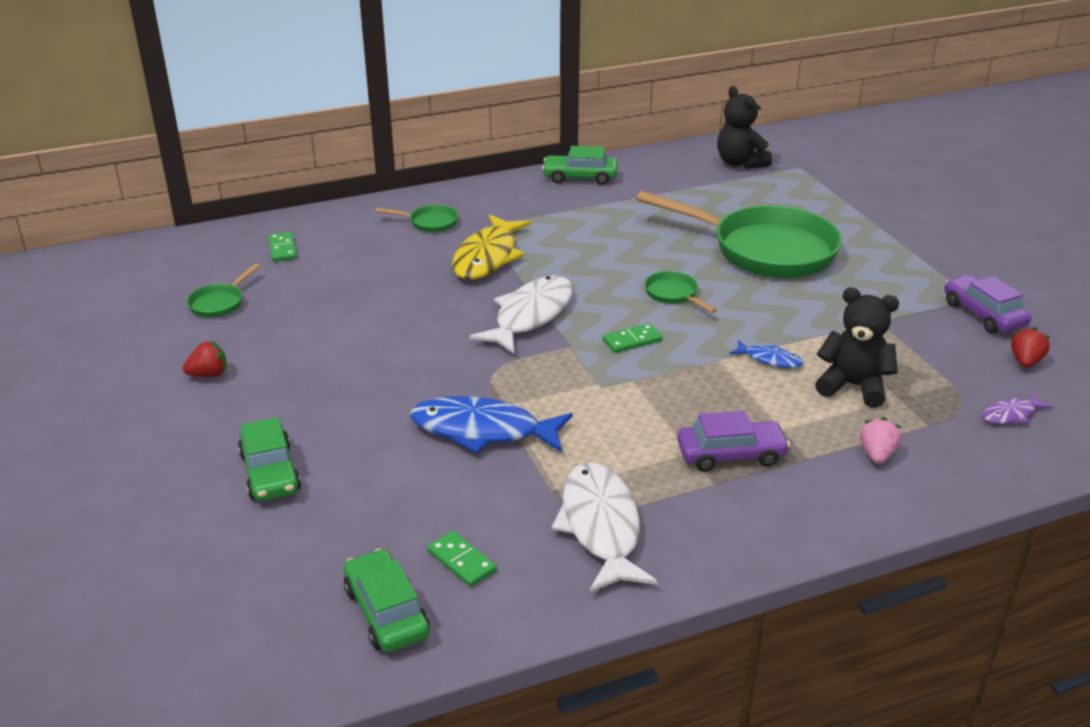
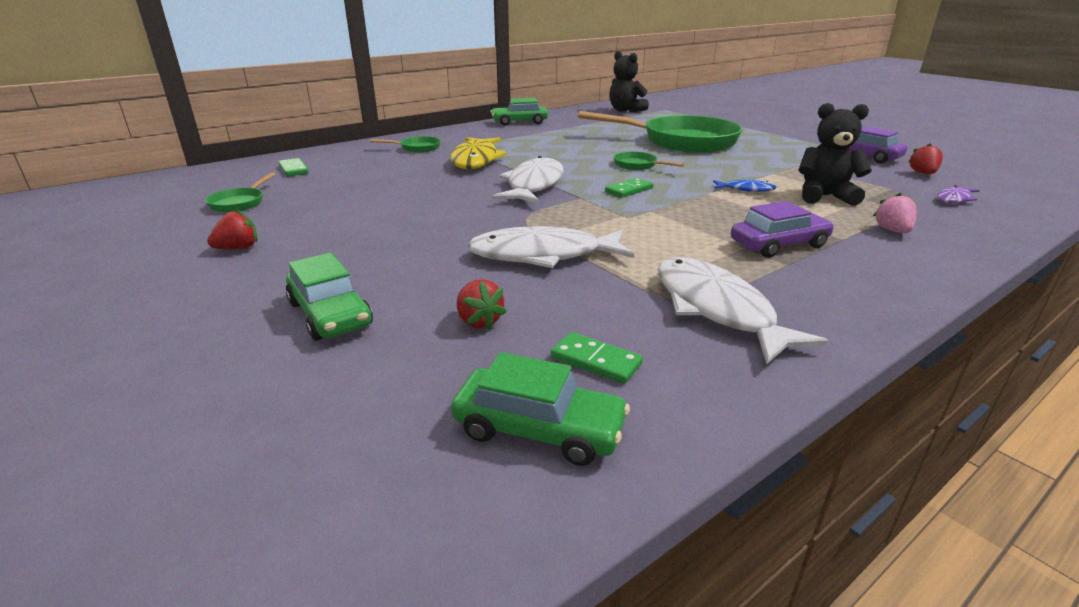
camera: 15 degrees left, 5 degrees down
(386, 612) = (539, 429): green car -> green car turned 150 degrees clockwise
(387, 502) = (479, 321): none -> red strawberry
(483, 430) = (543, 255): blue fish -> white fish

